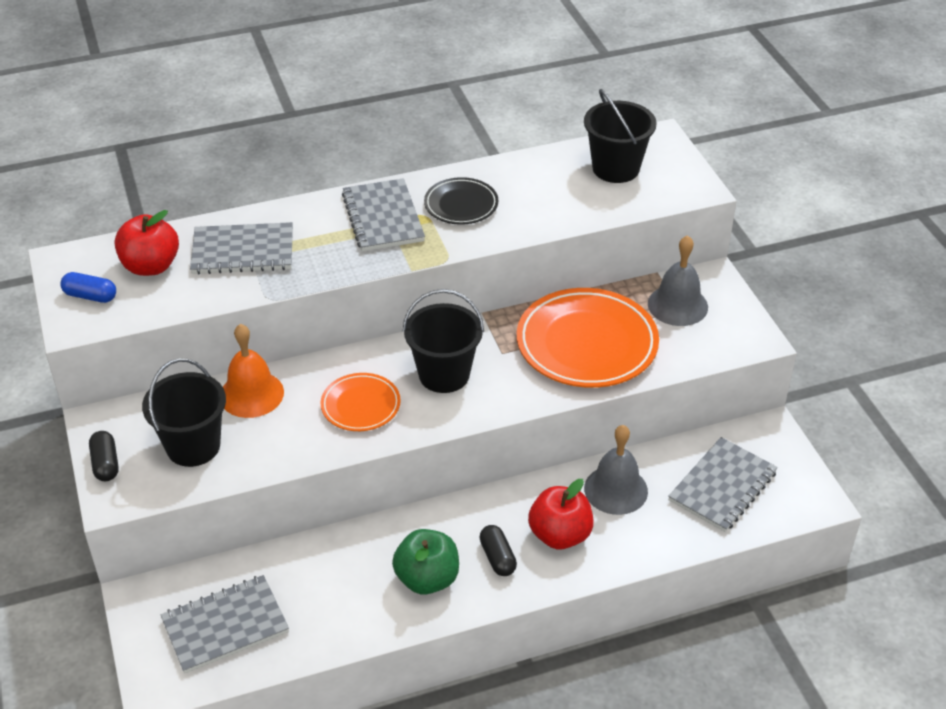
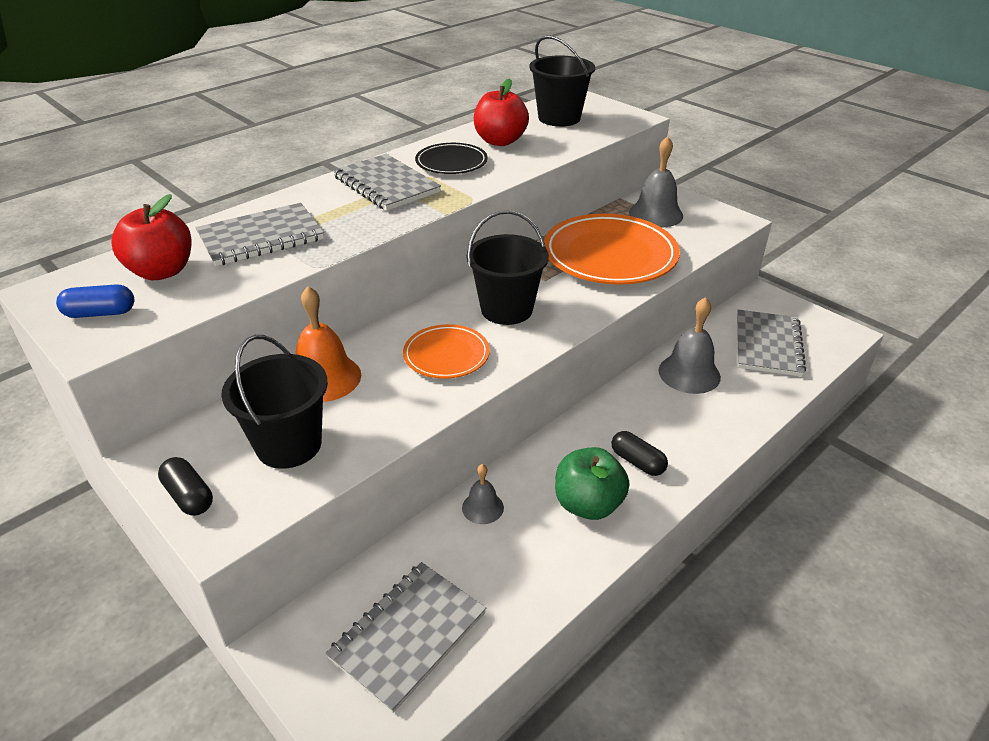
camera: 25 degrees left, 5 degrees down
(340, 549) = (482, 507): none -> grey bell
(560, 535) = (675, 424): red apple -> red apple (500, 141)

